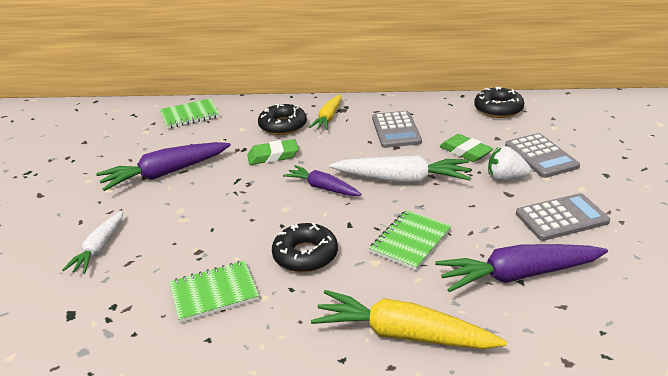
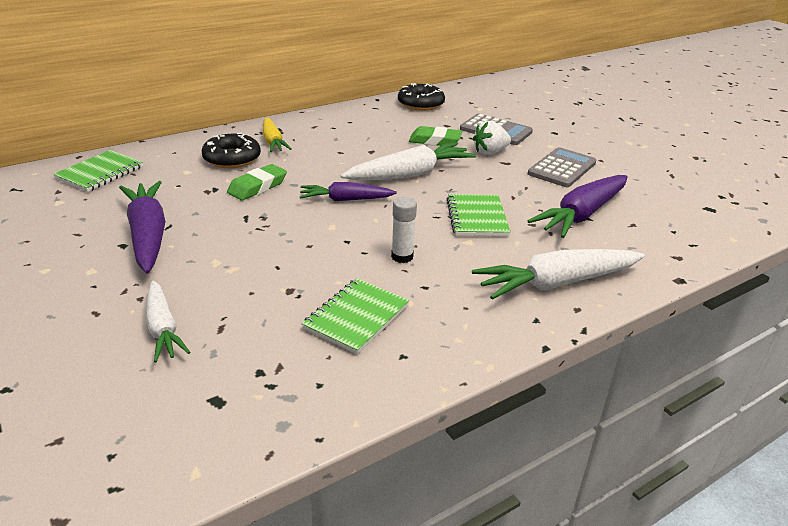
camera: 40 degrees left, 0 degrees up
(165, 173) = (148, 235): purple carrot -> purple carrot turned 135 degrees clockwise
(305, 255) = (402, 256): black donut -> white glue stick
(396, 130) = (353, 138): grey calculator -> none
(402, 334) = (556, 283): yellow carrot -> white carrot

